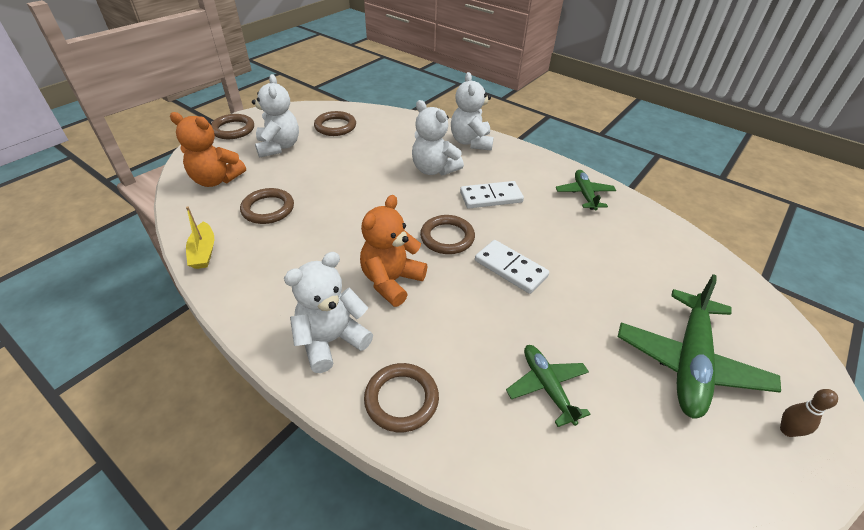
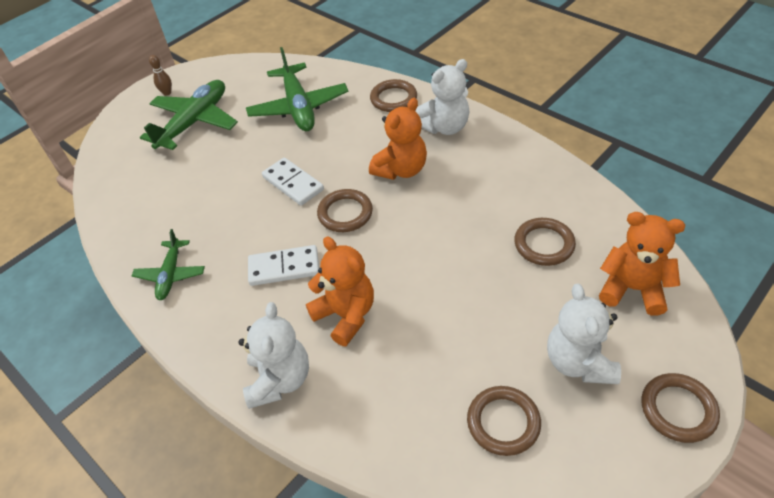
camera: 170 degrees left, 5 degrees up
(203, 252) = (584, 192): yellow boat -> none
(434, 169) = (346, 315): white teddy bear -> orange teddy bear
(547, 386) = (298, 107): green plane -> green plane, size x1.76

